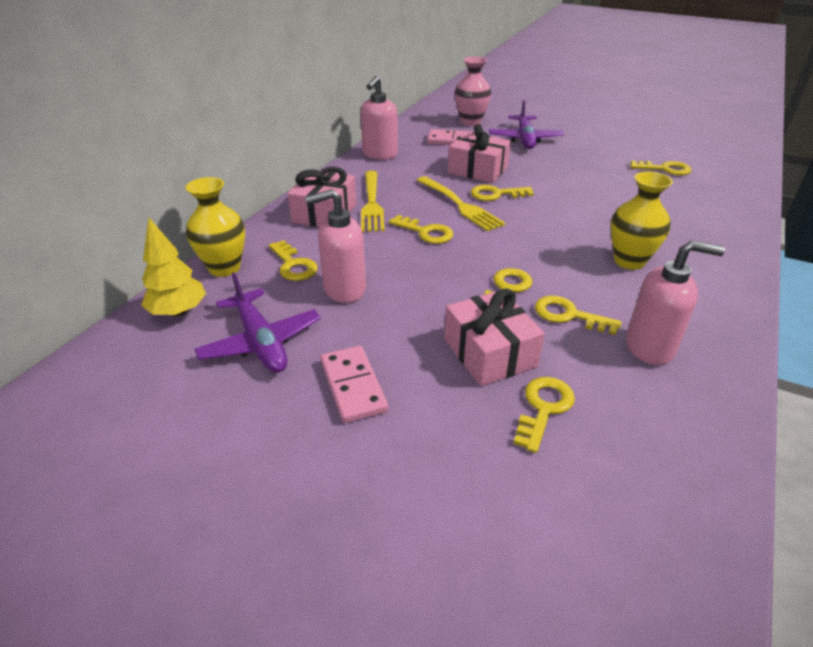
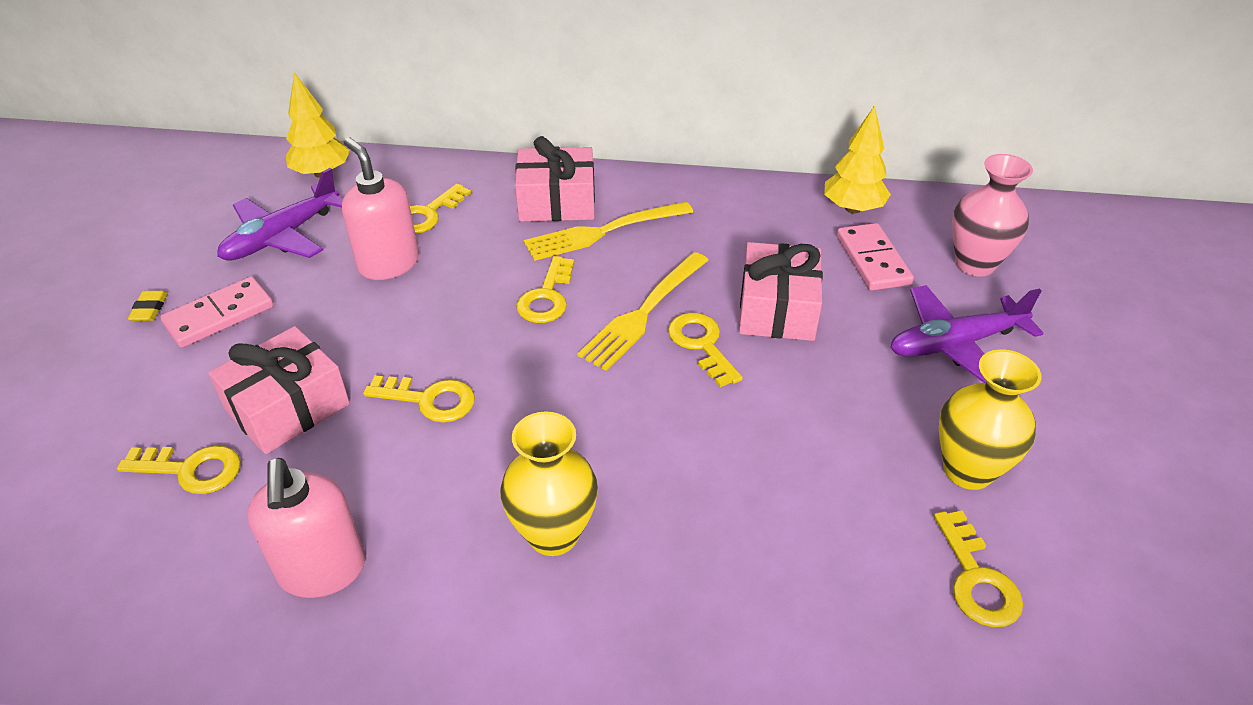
camera: 70 degrees right, 5 degrees up
(224, 268) = (407, 172): yellow vase -> yellow vase (968, 470)
(313, 435) = (150, 309): none -> yellow eraser
(380, 154) = (760, 200): pink soap dispenser -> none
(406, 135) = (852, 208): none -> yellow tree
(569, 315) = (381, 472): yellow key -> none

